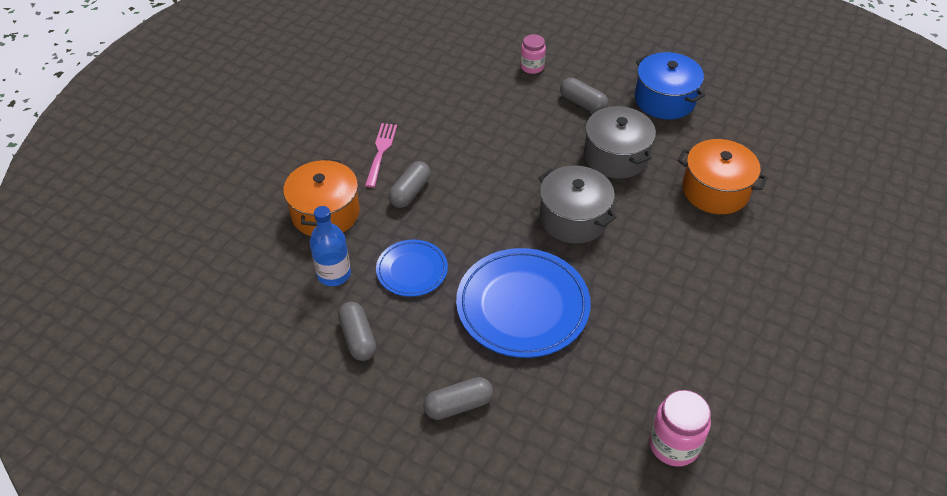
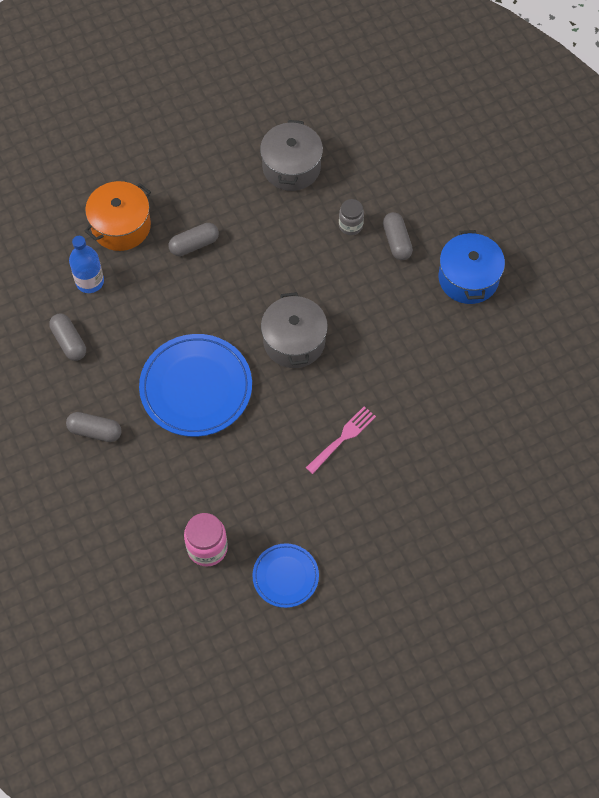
camera: 35 degrees right, 15 degrees up
(358, 338) = (69, 342): grey capsule -> grey capsule turned 45 degrees counterclockwise
(381, 152) = (201, 195): pink fork -> pink fork (342, 439)
(412, 270) = (144, 312): blue plate -> blue plate (285, 576)
(532, 67) = (388, 180): pink jar -> none
(534, 111) = (350, 225): none -> grey jar
(616, 156) = (376, 307): grey pot -> grey pot (291, 167)
(715, 190) = (425, 385): orange pot -> none

